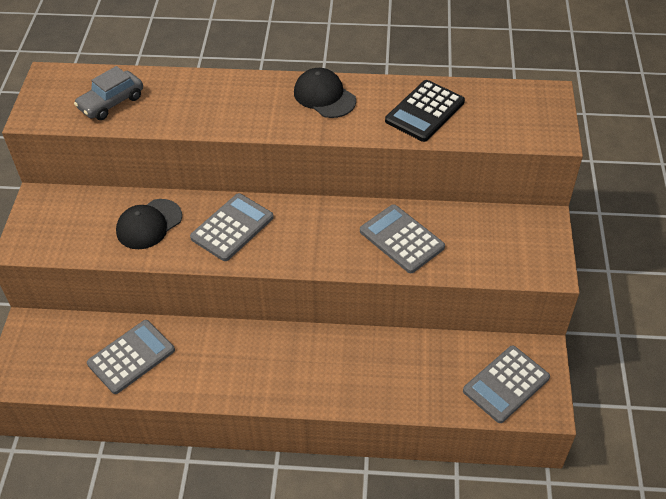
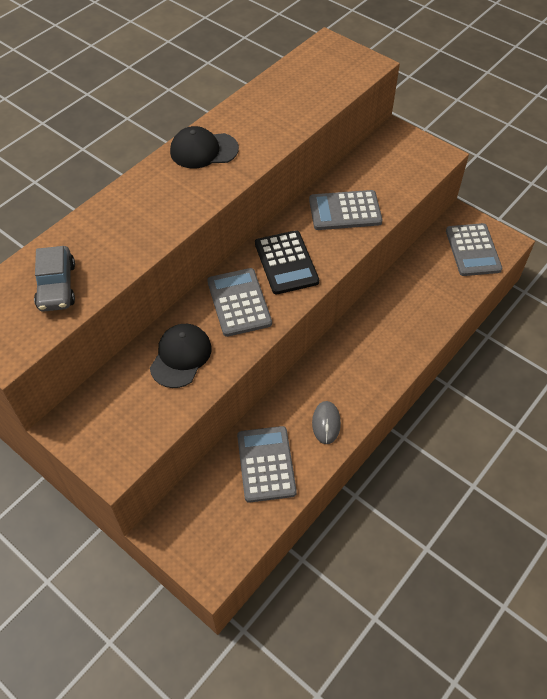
camera: 55 degrees left, 5 degrees up
(149, 224) = (181, 357): black cap -> black cap turned 150 degrees counterclockwise
(201, 376) = (326, 423): none -> grey mouse
(425, 111) = (280, 108): black calculator -> black calculator (286, 263)

